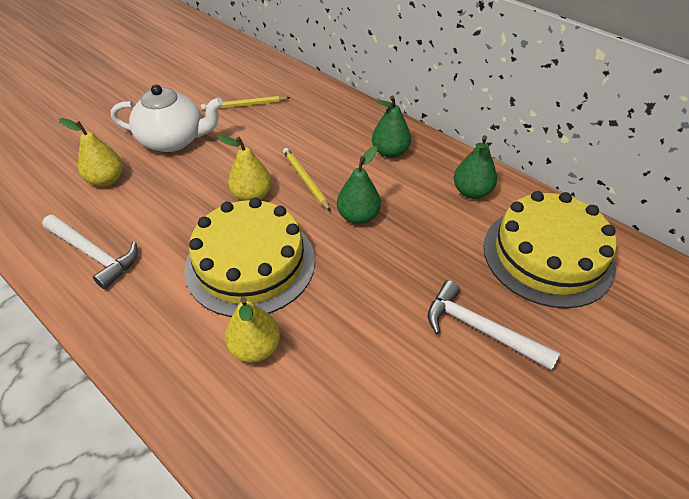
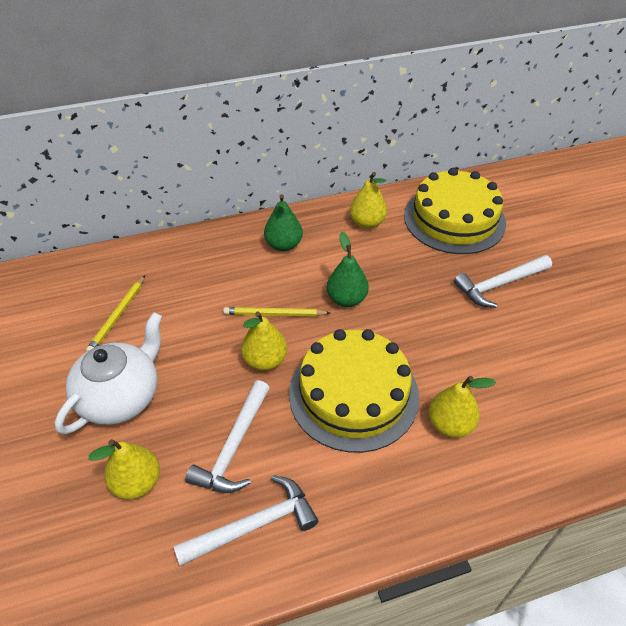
camera: 60 degrees left, 0 degrees up
(158, 214) = (234, 447): none -> white hammer
(471, 192) = (367, 223): green pear -> yellow pear

